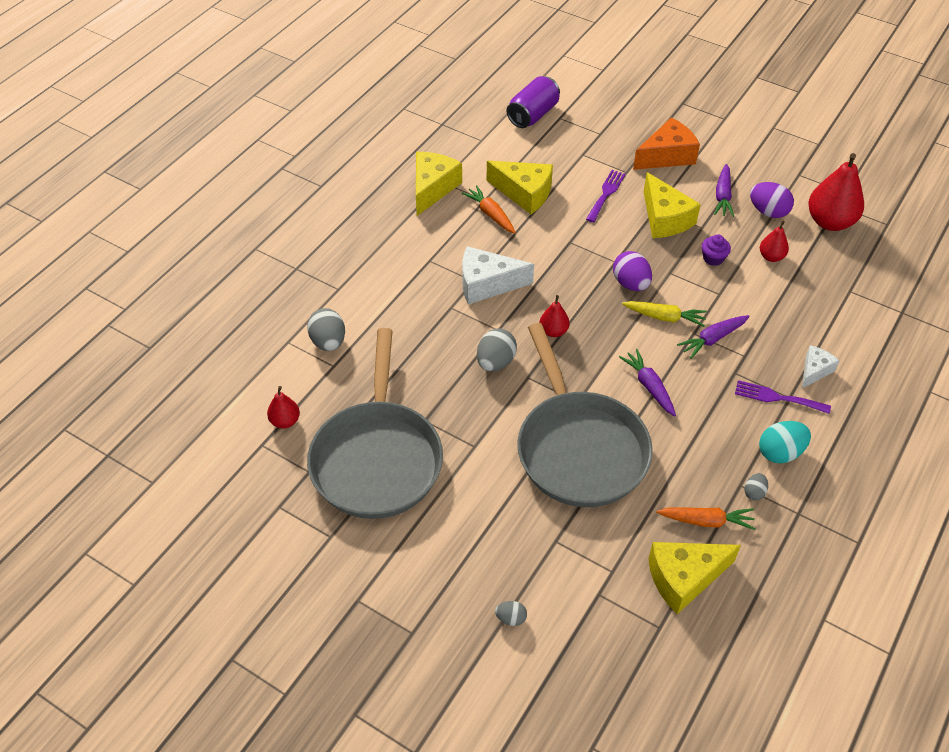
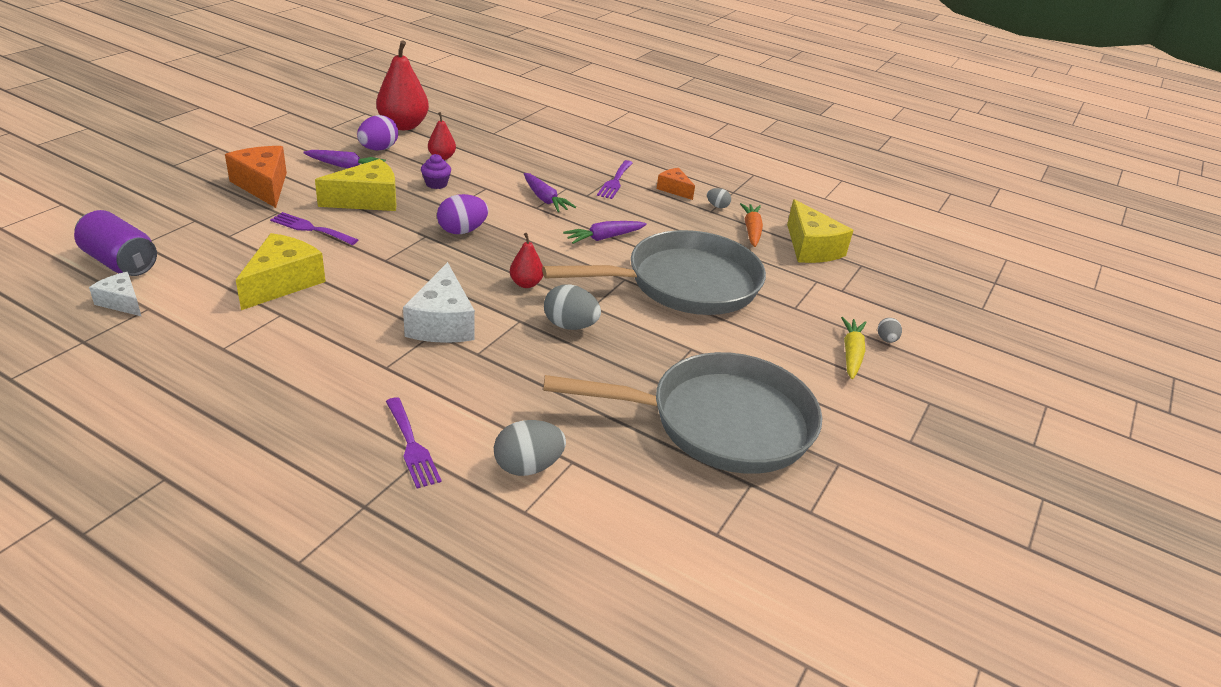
camera: 95 degrees left, 15 degrees down
(285, 421) = (673, 509): red pear -> none
(348, 283) = (412, 446): none -> purple fork
(432, 188) = (234, 357): yellow cheese -> none
(490, 214) = (313, 311): orange carrot -> none
(664, 317) = (513, 219): yellow carrot -> yellow carrot (851, 354)
(780, 452) = (674, 189): turquoise egg -> orange cheese
(814, 371) = (585, 162): white cheese -> white cheese (121, 302)

